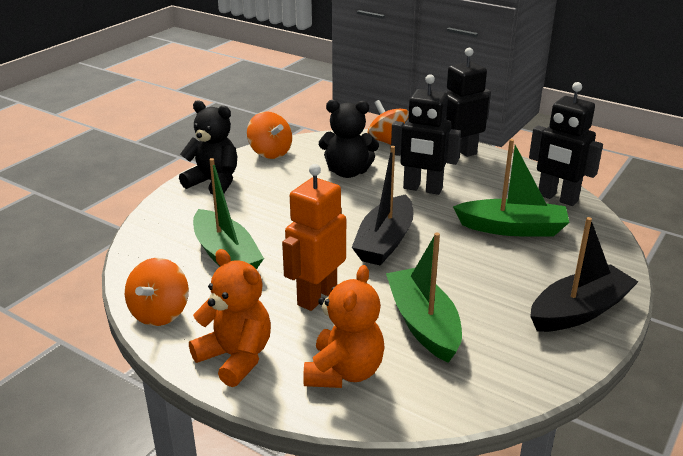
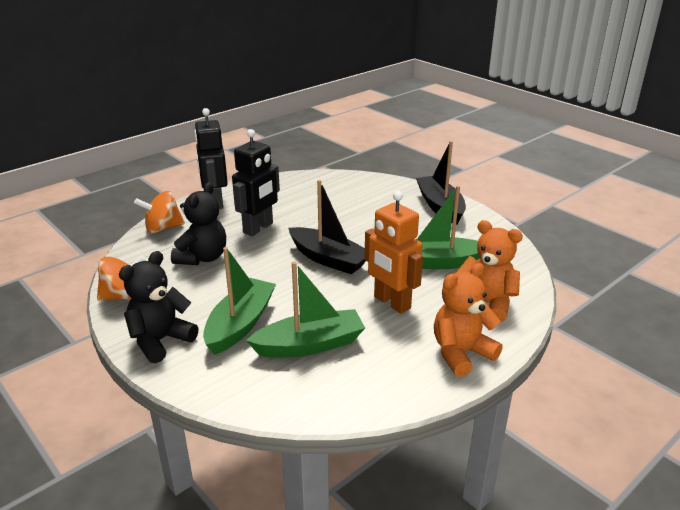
camera: 75 degrees left, 0 degrees up
(160, 313) = (388, 394): orange spinning top -> none
(512, 228) = (338, 206): green boat -> green boat (240, 324)
(557, 198) = (308, 181): black robot -> none

